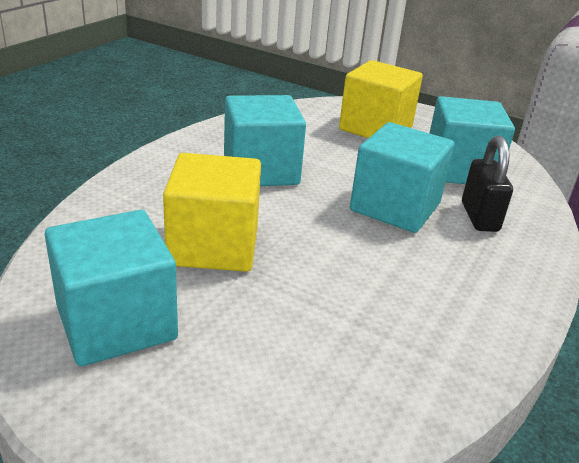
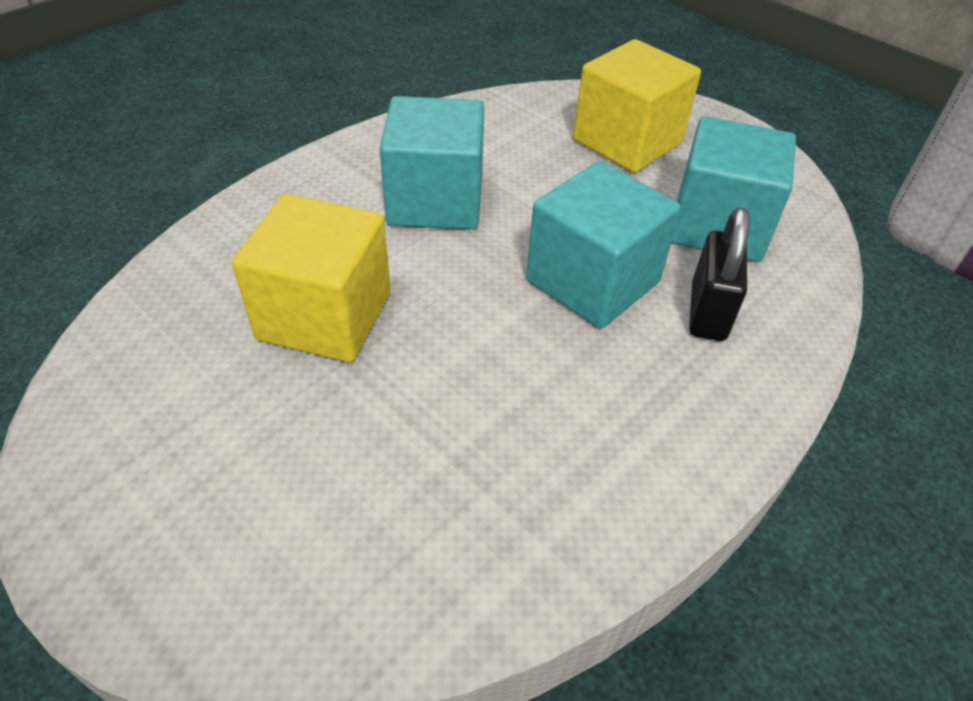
camera: 15 degrees right, 15 degrees up
(116, 322) = (164, 416): turquoise cube -> none

